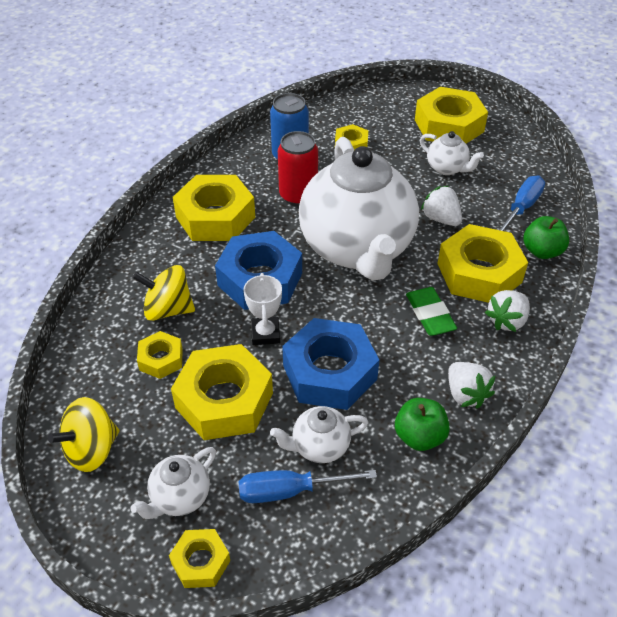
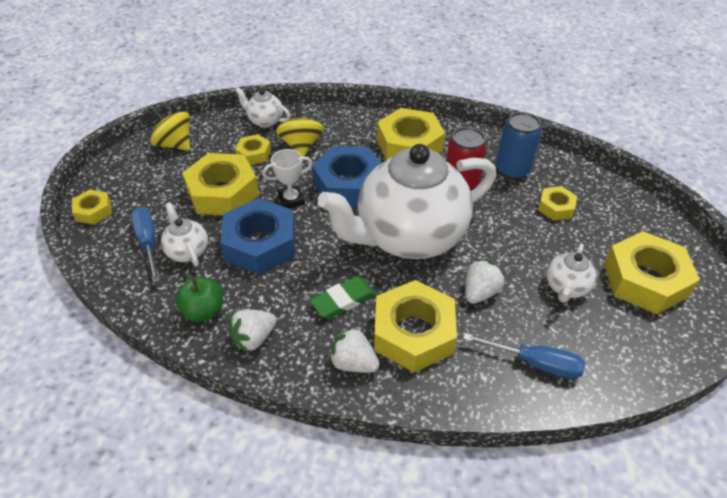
camera: 75 degrees right, 0 degrees up
(180, 497) = (141, 190): white teapot -> white teapot (265, 121)
(542, 251) = (470, 388): green apple -> none

